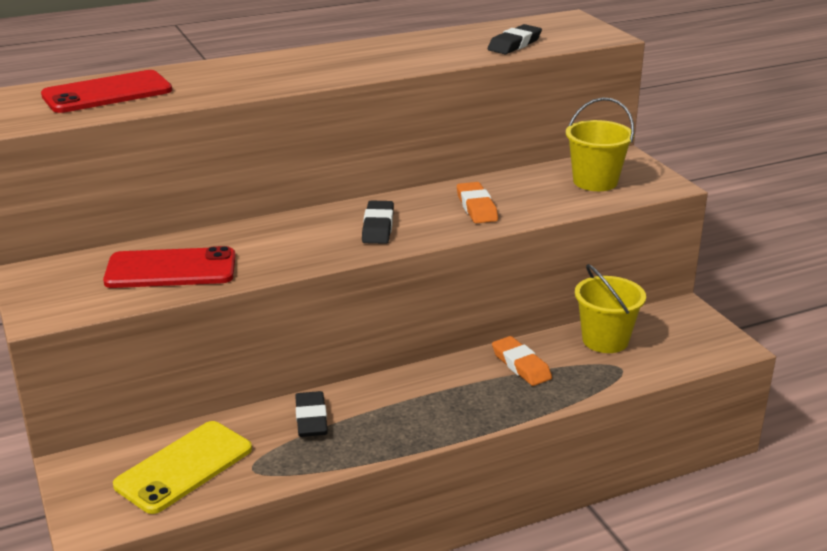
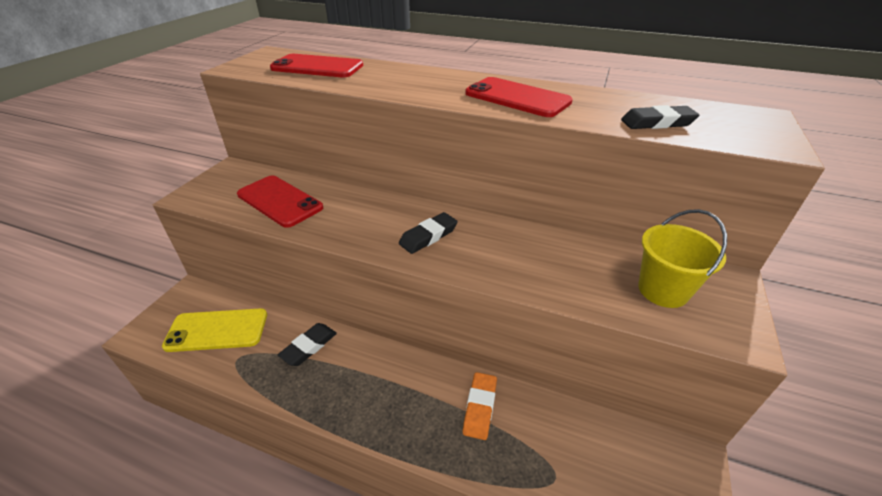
camera: 45 degrees right, 10 degrees up
(379, 59) = (517, 98): none -> red phone
(476, 207) = (520, 258): orange eraser -> none
(605, 340) = (575, 436): yellow bucket -> none

